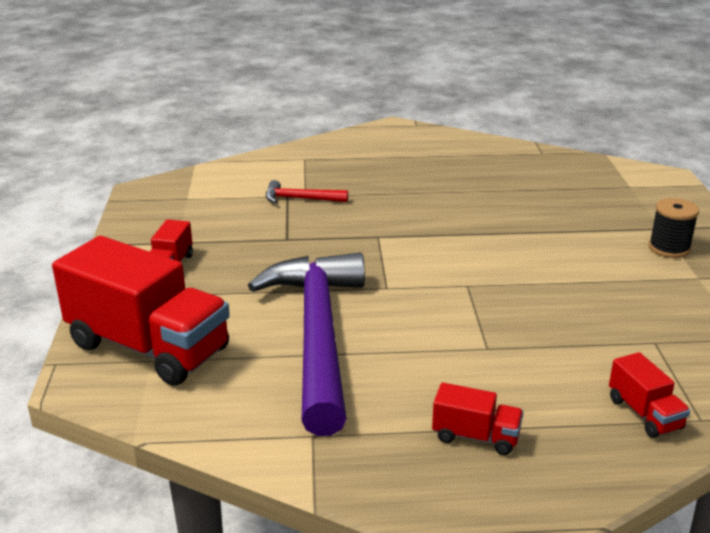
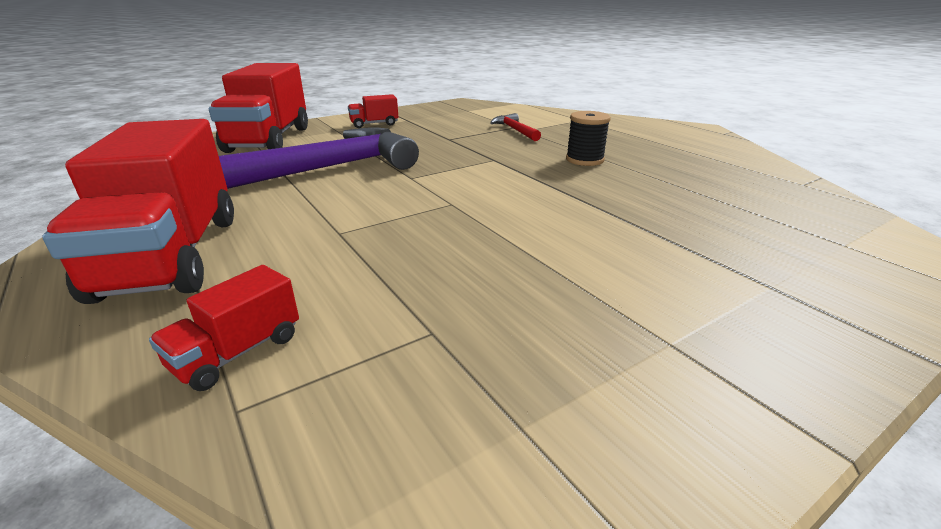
camera: 60 degrees right, 0 degrees up
(475, 436) = (172, 256): red truck -> red truck, size x2.23
(669, 248) = (719, 302): black spool -> black spool (584, 160)

